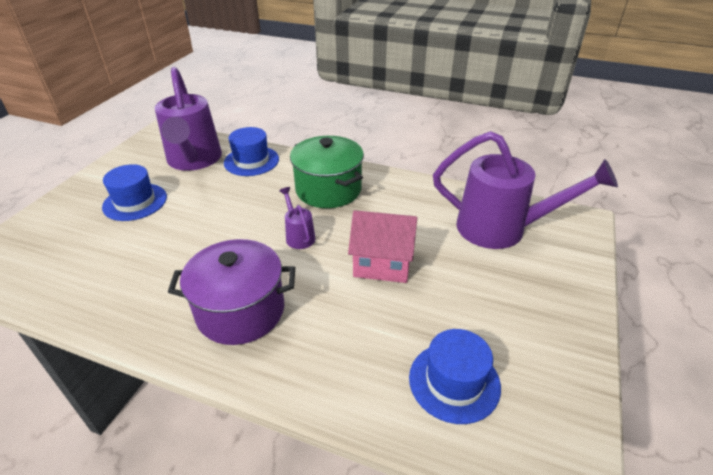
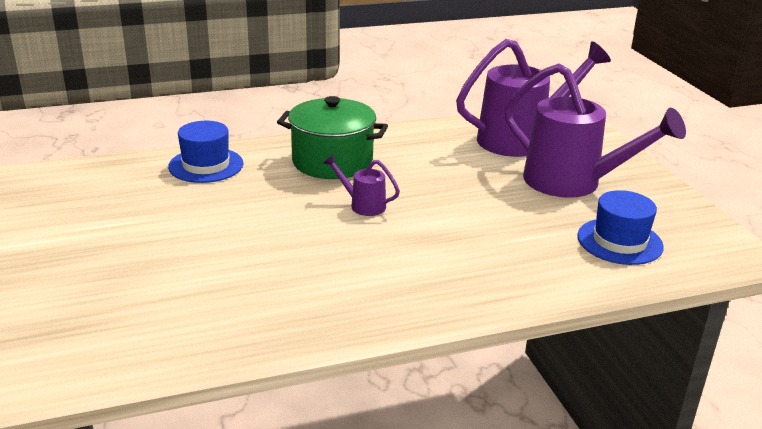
camera: 40 degrees left, 10 degrees down
(135, 202) = (127, 246): blue hat -> none
(194, 160) = (132, 187): purple watering can -> purple watering can (572, 183)
(241, 311) = (401, 275): purple pot -> none
(382, 263) = (466, 196): pink house -> none

